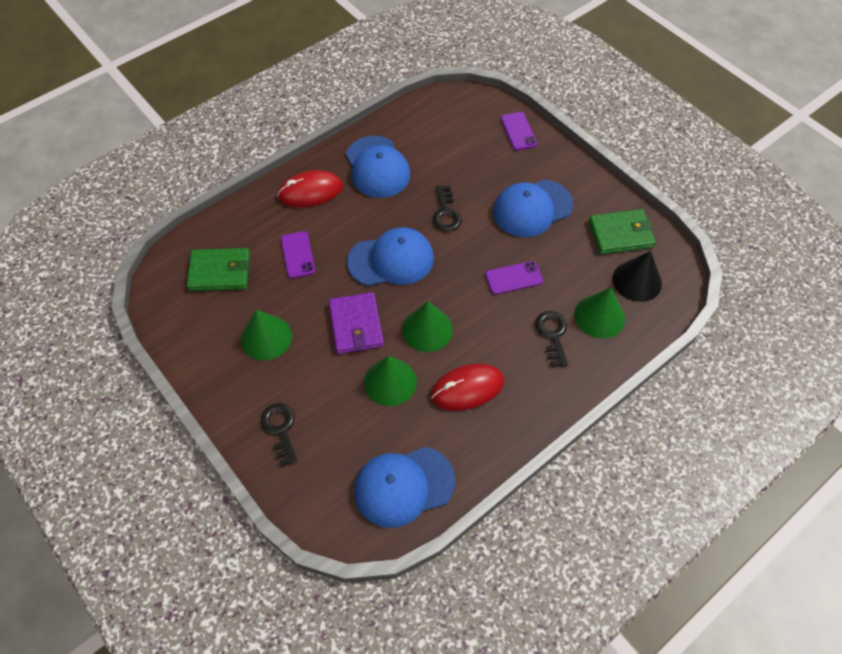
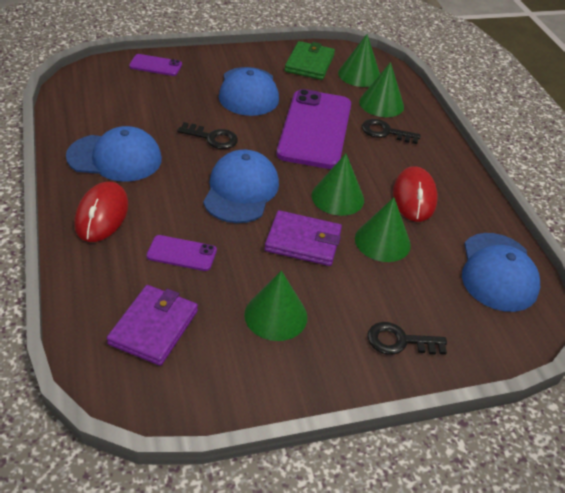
camera: 70 degrees left, 15 degrees down
(220, 272) = (154, 327): green wallet -> purple wallet
(513, 278) = (314, 129): purple phone -> purple phone, size x2.21
(637, 281) = (359, 75): black cone -> green cone

